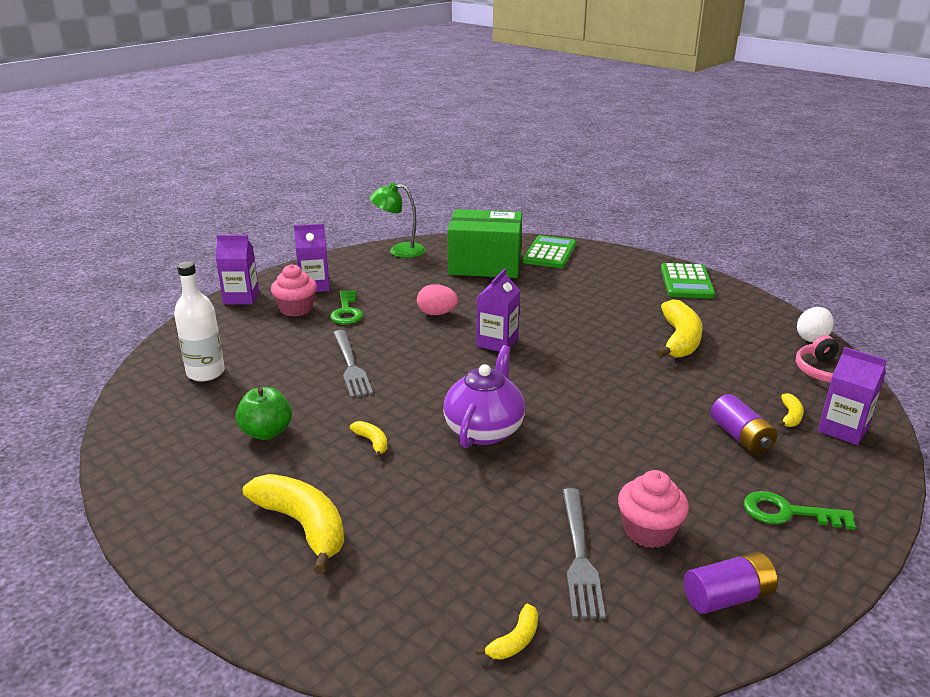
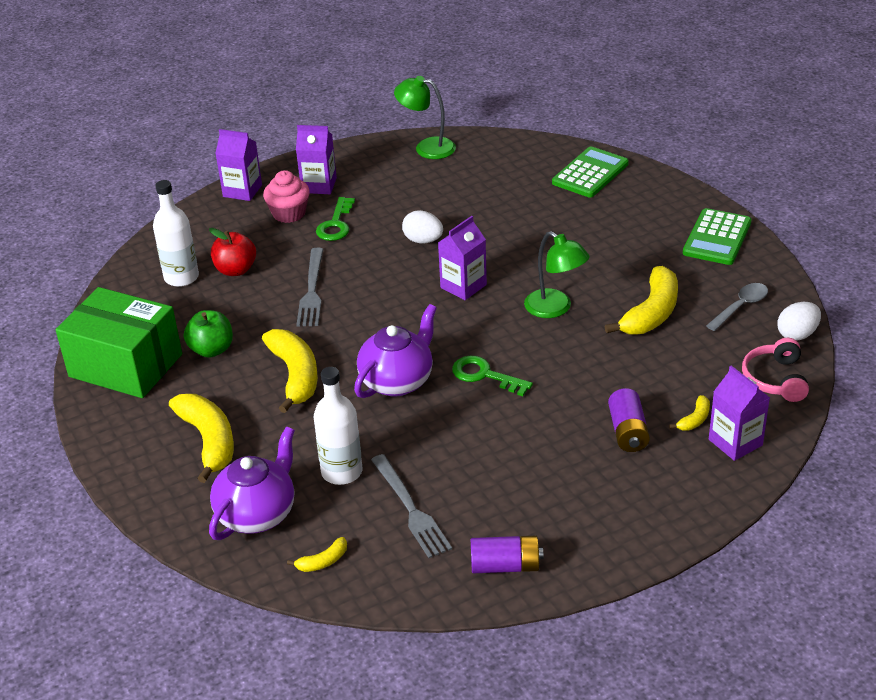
camera: 20 degrees right, 10 degrees up
(262, 359) = (235, 270): none -> red apple
(372, 442) = (295, 375): yellow banana -> yellow banana, size x2.17
(402, 599) = (257, 514): none -> purple teapot
(437, 314) = (423, 240): pink egg -> white egg
(477, 530) = (341, 472): none -> white bottle
(485, 265) = (508, 181): green box -> green box (125, 365)
(579, 555) = (410, 508): grey fork -> grey fork turned 45 degrees counterclockwise
(593, 348) = (555, 309): none -> green lamp
(648, 531) = (480, 501): pink cupcake -> none
(748, 325) = (741, 306): none -> grey spoon
(787, 513) = (612, 510): green key -> green key (485, 375)

